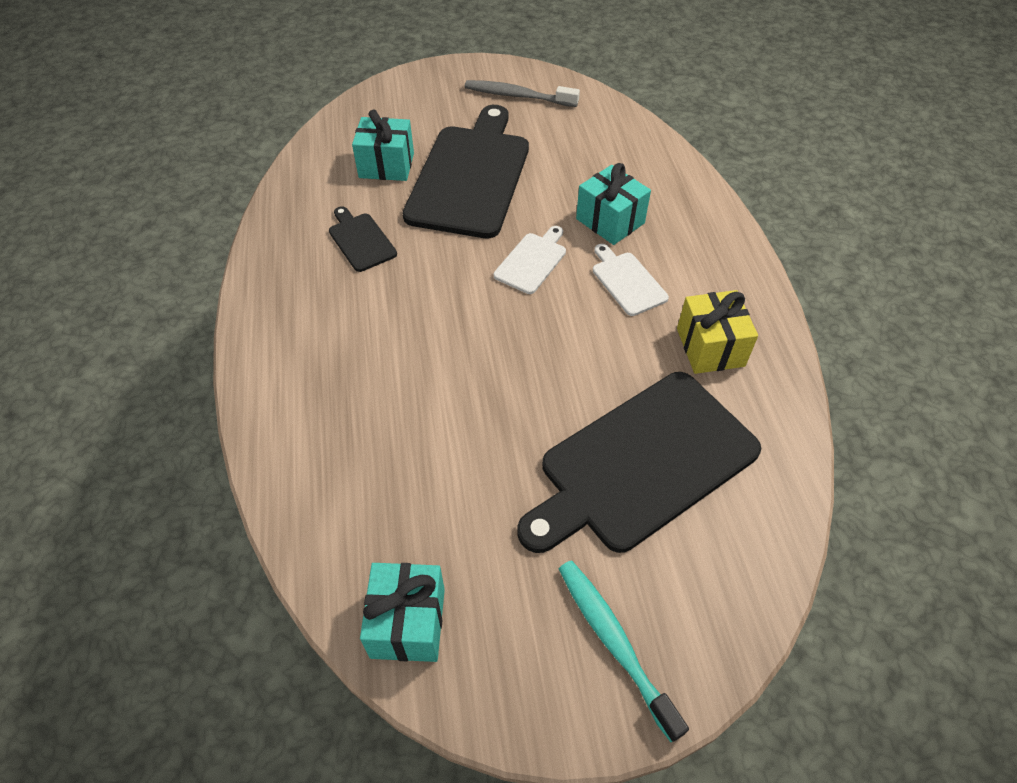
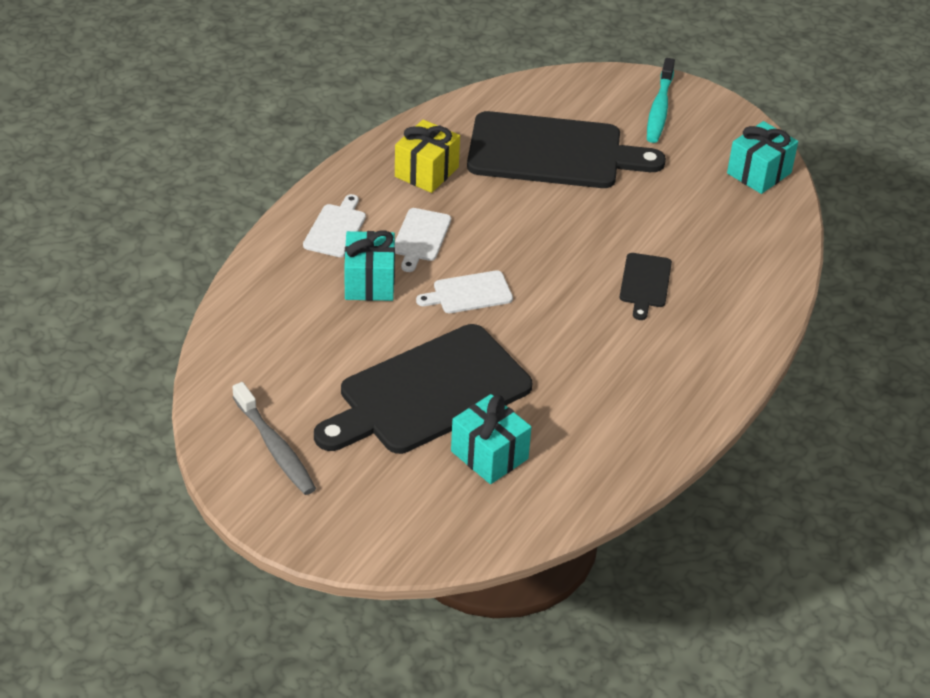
camera: 140 degrees left, 10 degrees down
(361, 240) = (584, 397): black cutting board -> black cutting board (645, 283)
(693, 244) = (336, 229): none -> white cutting board

